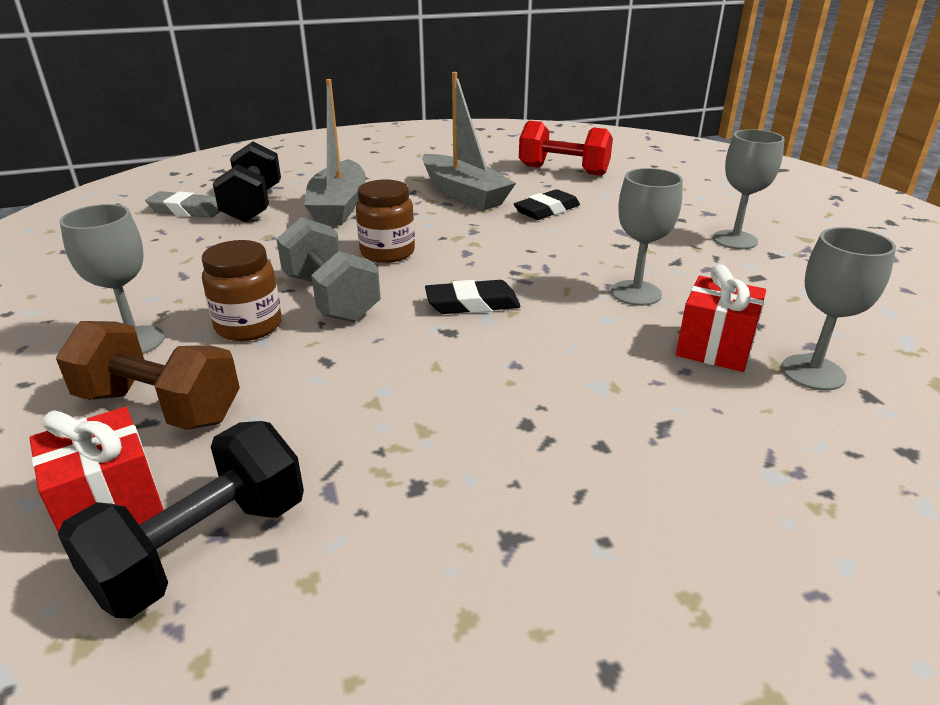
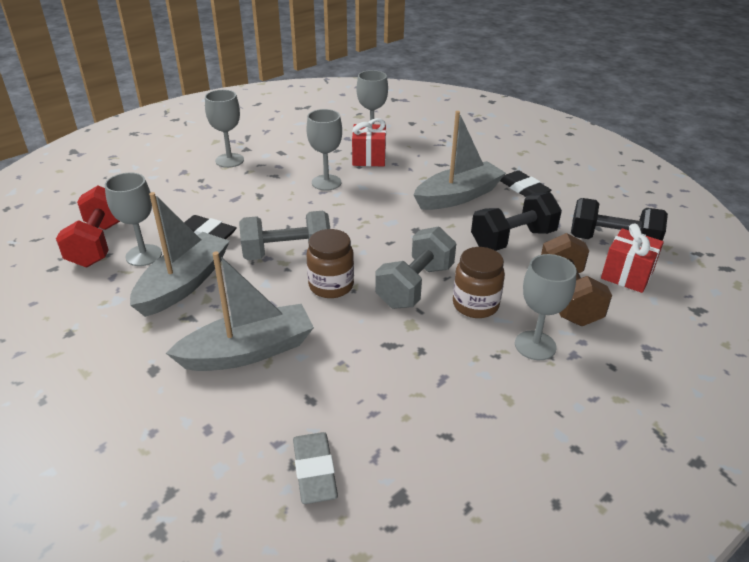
camera: 115 degrees left, 5 degrees up
(253, 205) = (273, 419): black dumbbell -> black dumbbell (513, 239)
(471, 241) = (287, 253): none -> grey dumbbell
(472, 304) = (379, 230): black eraser -> black eraser (523, 189)
(520, 403) = (458, 196): none -> grey boat
(528, 184) = (144, 255): none -> grey goblet

